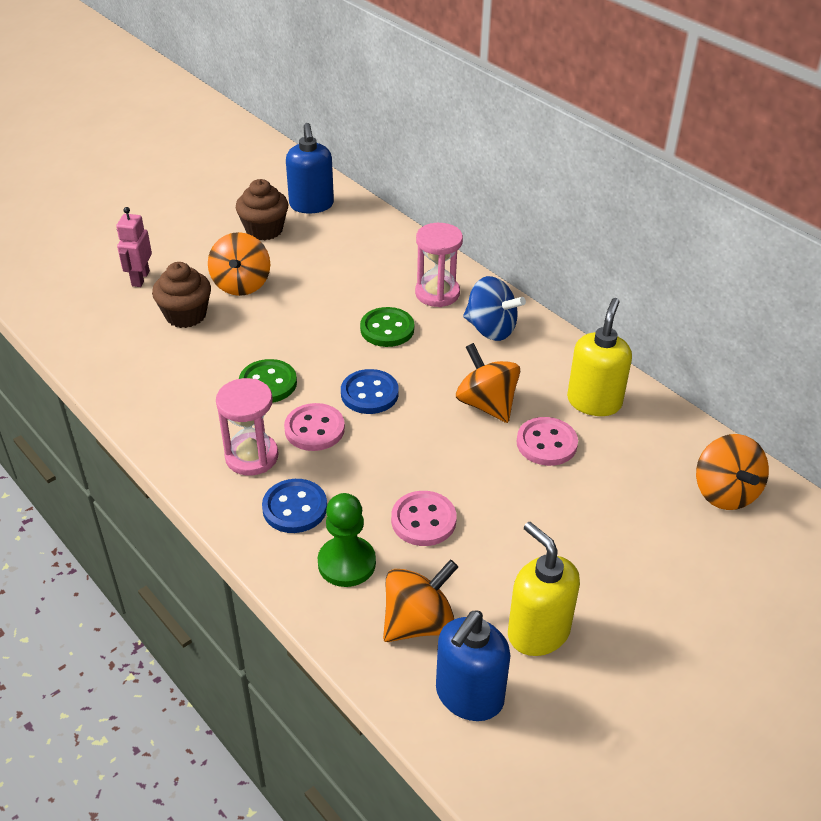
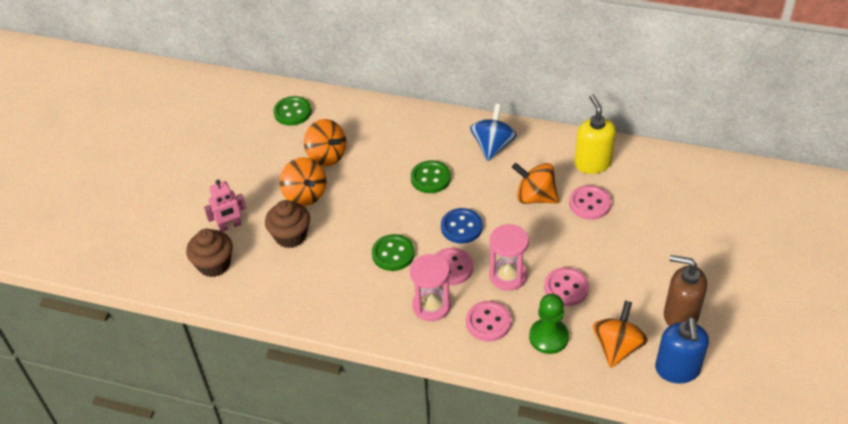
camera: 30 degrees left, 5 degrees up
(140, 278) = (230, 226): pink robot -> pink robot turned 90 degrees counterclockwise
(264, 230) = (279, 147): brown cupcake -> brown cupcake (214, 264)
(295, 508) = (488, 322): blue button -> pink button
(311, 205) = (292, 112): blue soap dispenser -> green button
(437, 293) = (438, 137): pink hourglass -> pink hourglass (508, 276)
(491, 329) = (493, 146): blue spinning top -> blue spinning top turned 75 degrees counterclockwise
(538, 632) = (680, 315): yellow soap dispenser -> brown soap dispenser
(725, 492) = (704, 182): orange spinning top -> orange spinning top (327, 156)

